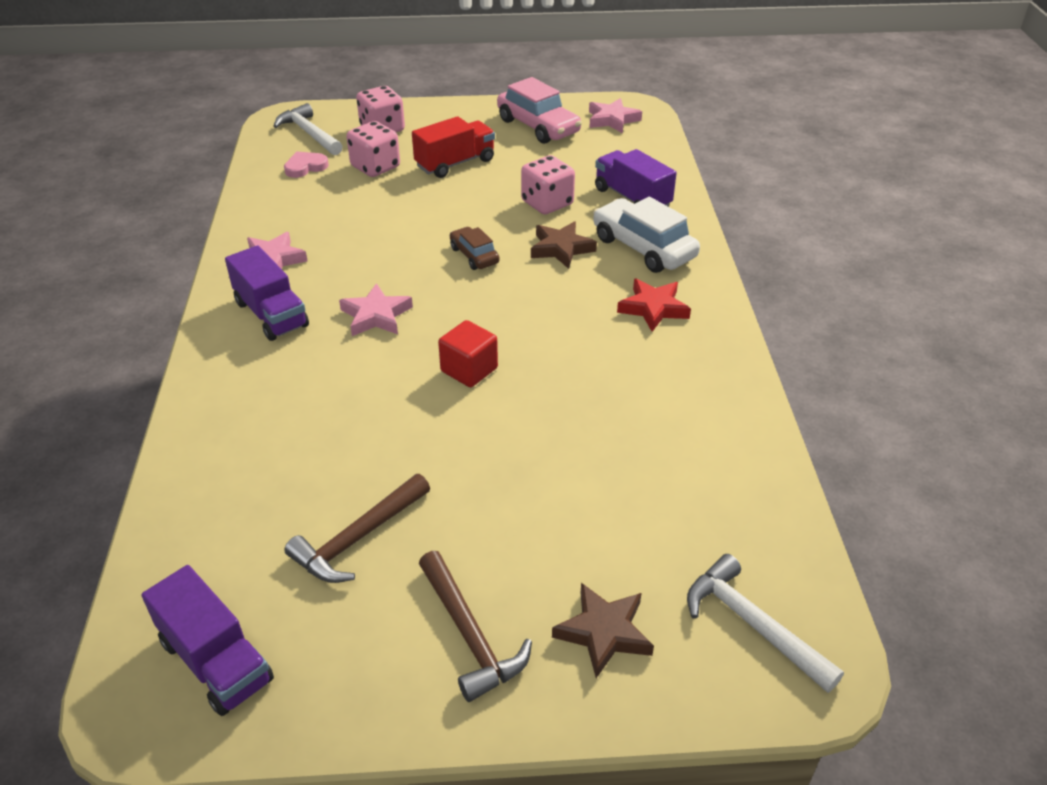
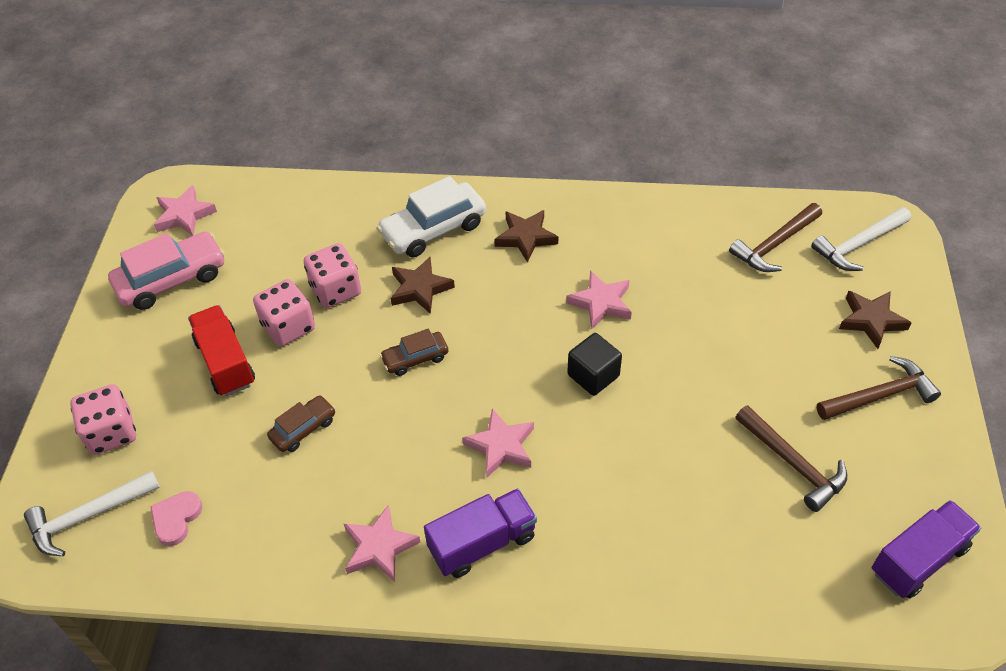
camera: 80 degrees left, 10 degrees up
(305, 167) = (176, 519): pink heart -> pink heart turned 45 degrees clockwise
(375, 167) = (204, 442): pink dice -> pink dice (288, 327)
(390, 208) = (303, 429): none -> brown car
(469, 370) = (593, 375): red cube -> black cube
(572, 370) = (601, 303): none -> pink star
(632, 198) = (347, 224): purple truck -> none
(653, 308) = (526, 237): red star -> brown star
(718, 525) = (775, 244): none -> brown hammer

